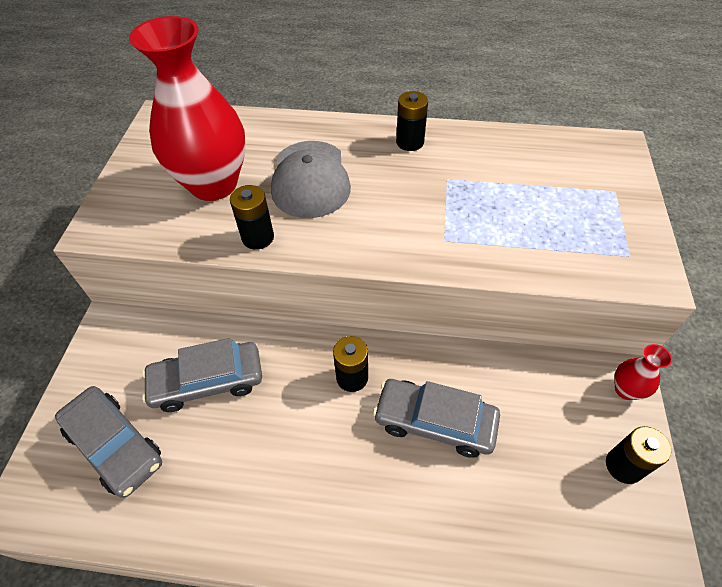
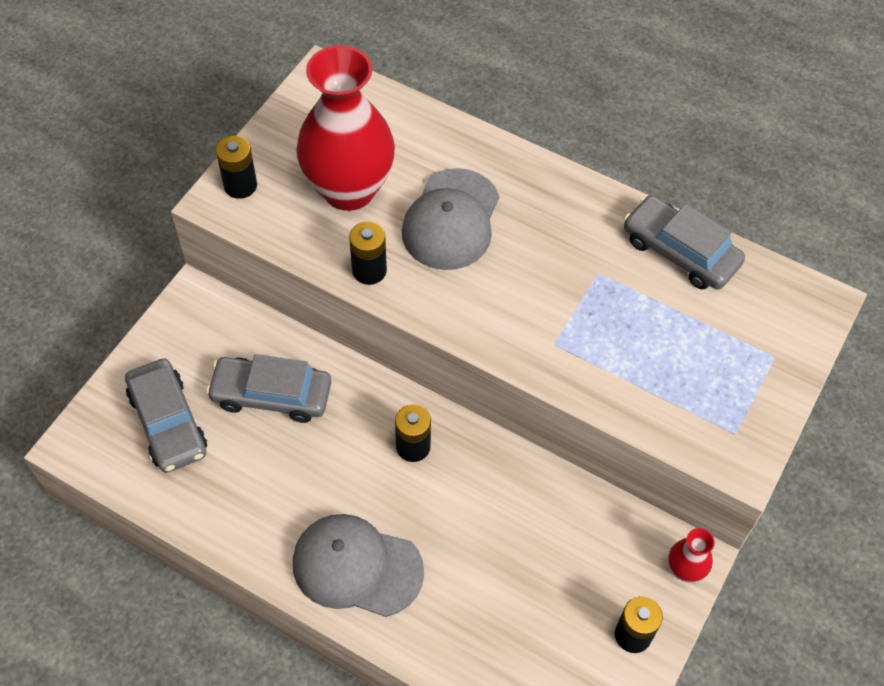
camera: 20 degrees right, 5 degrees up
(352, 511) = (357, 566): none -> grey cap
(410, 142) = (583, 211): black battery -> black battery (240, 185)
(435, 422) = (473, 521): grey car -> grey car (680, 251)

